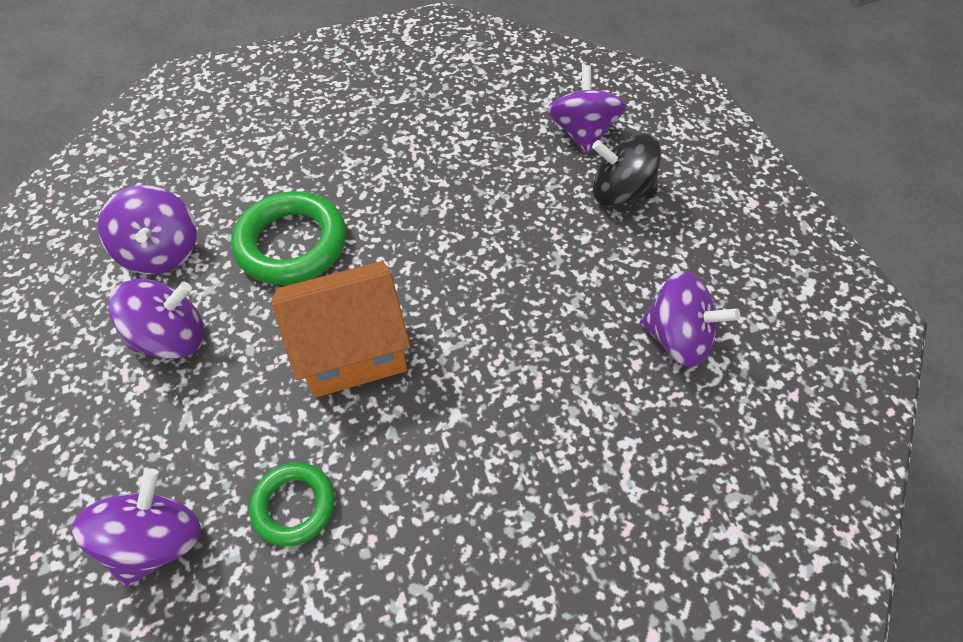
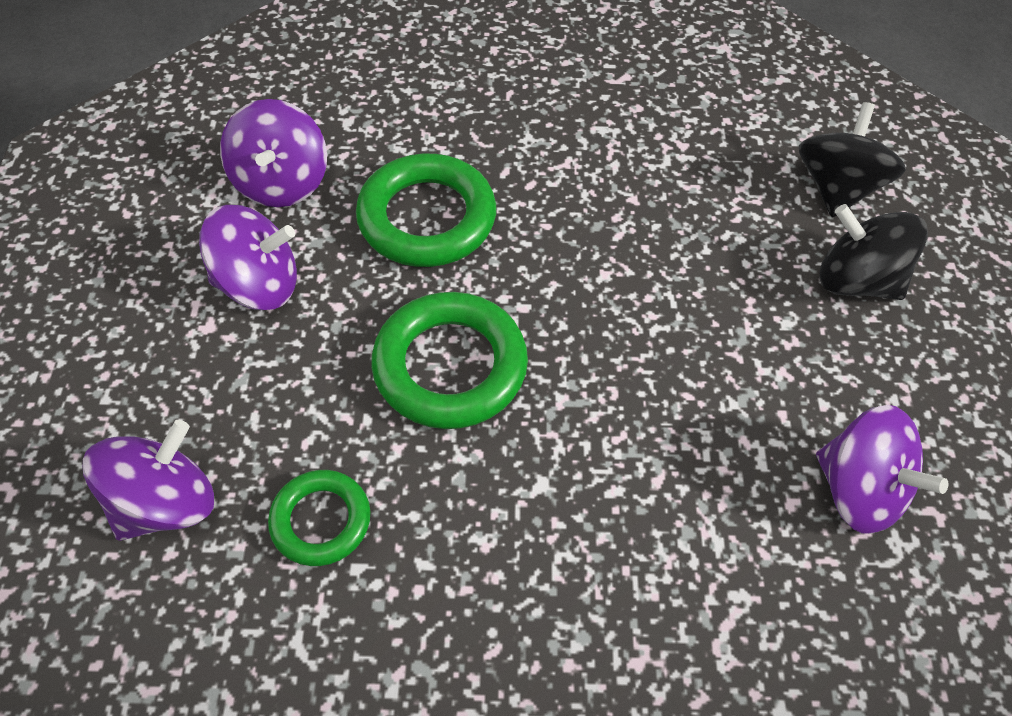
camera: 20 degrees right, 0 degrees up
(352, 350) = (450, 366): orange house -> green ring
(582, 133) = (837, 188): purple spinning top -> black spinning top

